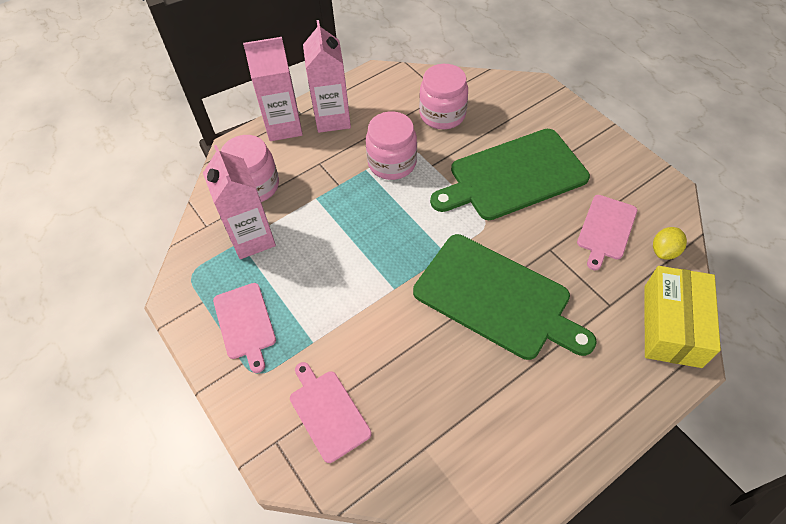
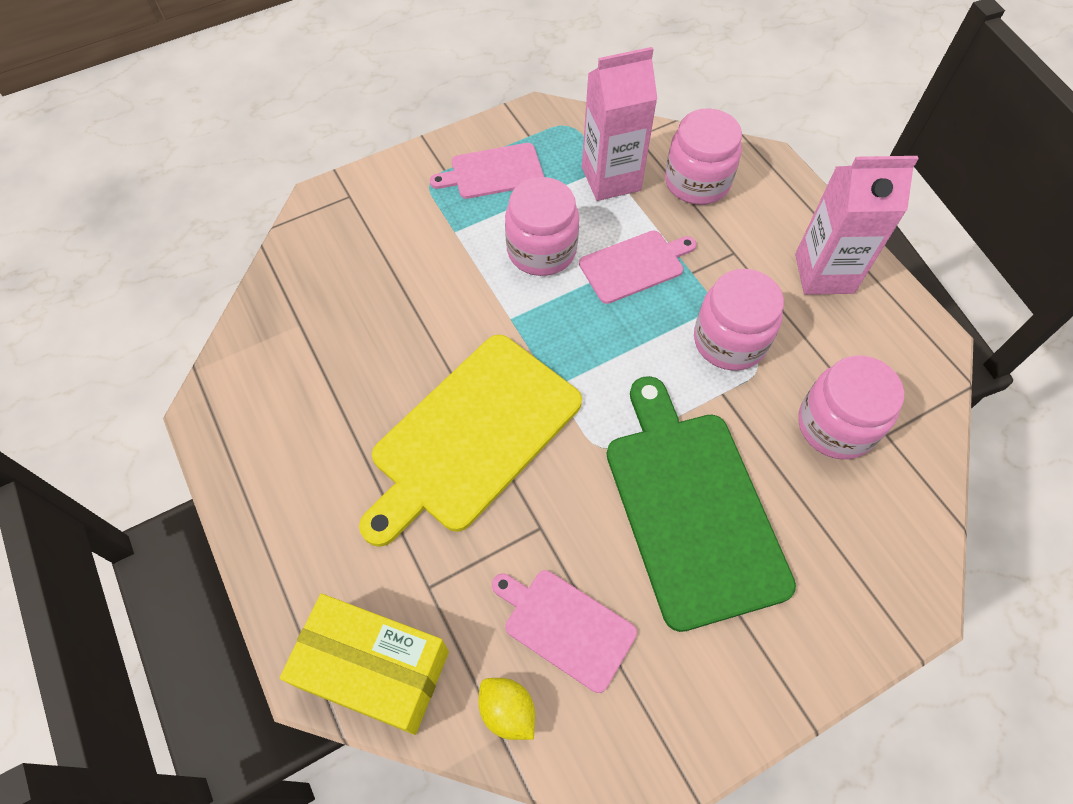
camera: 95 degrees right, 5 degrees up
(284, 127) = (807, 215): pink carton -> none
(327, 276) = (541, 250): none -> pink jar
(328, 412) = (367, 240): pink cutting board -> pink cutting board (635, 265)
(496, 298) = (472, 435): green cutting board -> yellow cutting board

